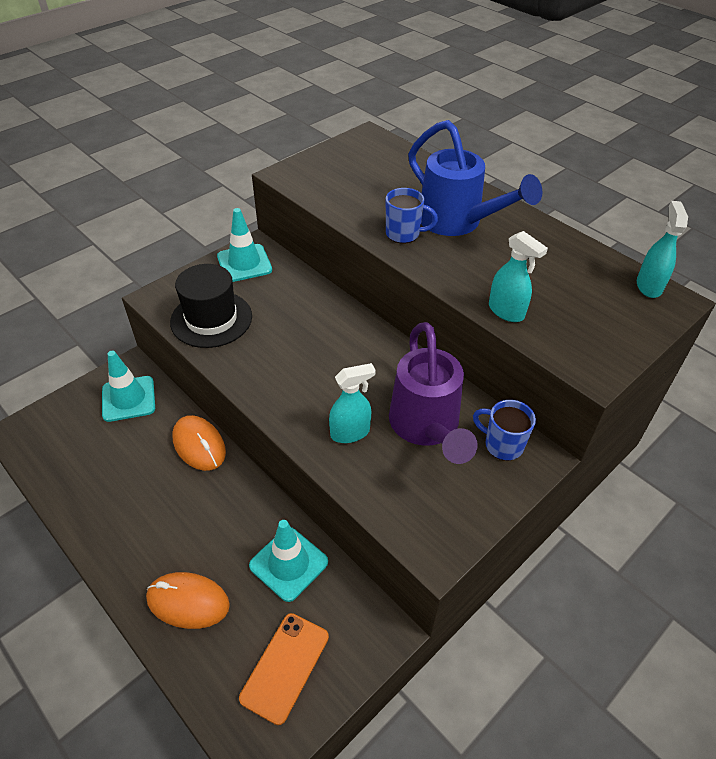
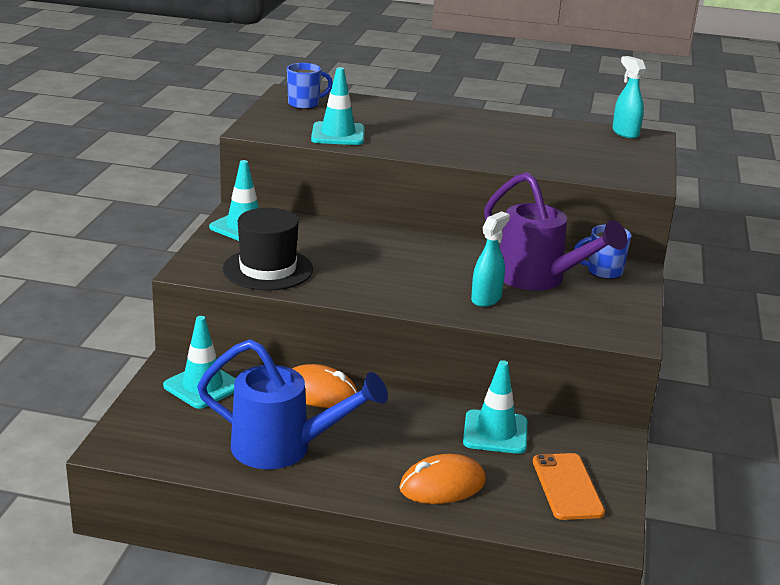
camera: 35 degrees left, 20 degrees down
(349, 200) = (338, 134): none -> turquoise traffic cone
(404, 234) = (414, 144): blue mug -> blue mug (304, 104)
(458, 223) = (446, 129): blue watering can -> blue watering can (284, 448)
(506, 311) = (551, 167): turquoise spray bottle -> none

